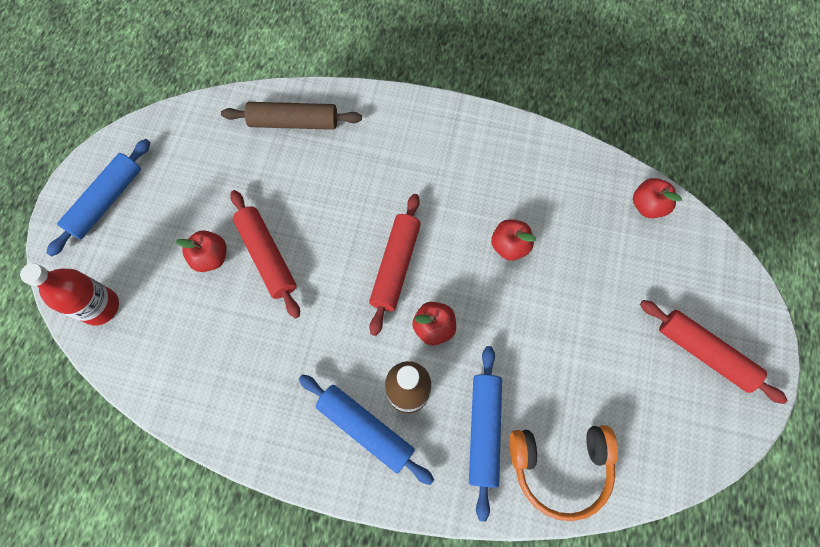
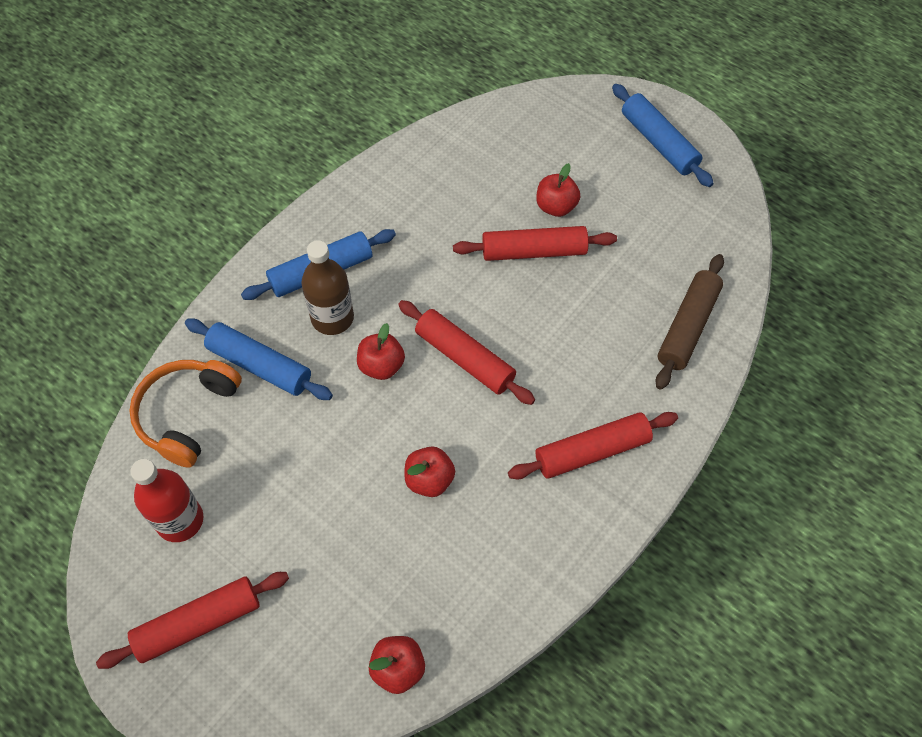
camera: 115 degrees right, 10 degrees down
(100, 307) = (547, 114): red bottle -> red bottle (180, 520)
(429, 149) = (592, 451): none -> red rolling pin

